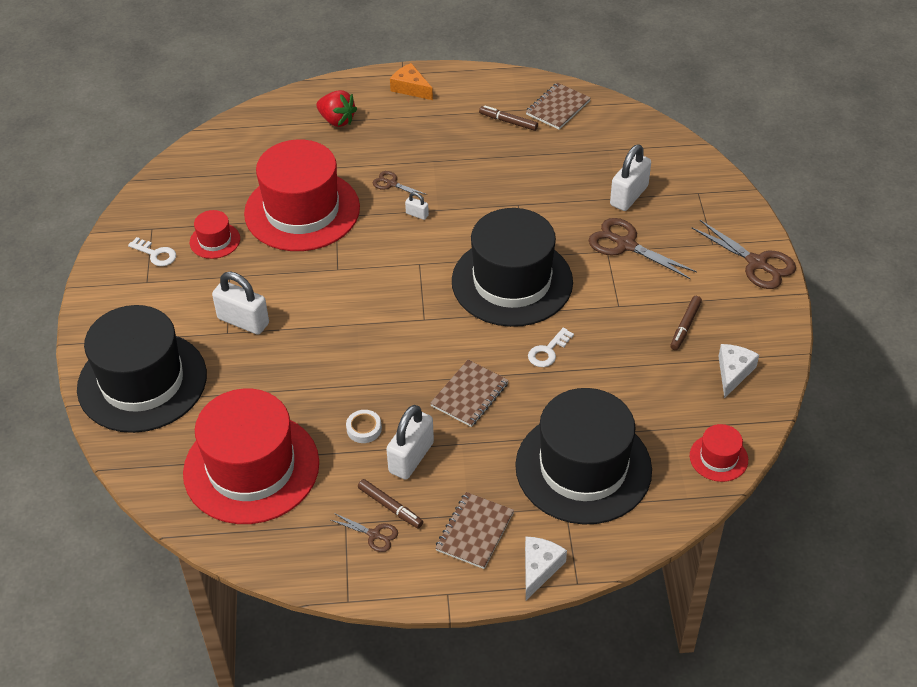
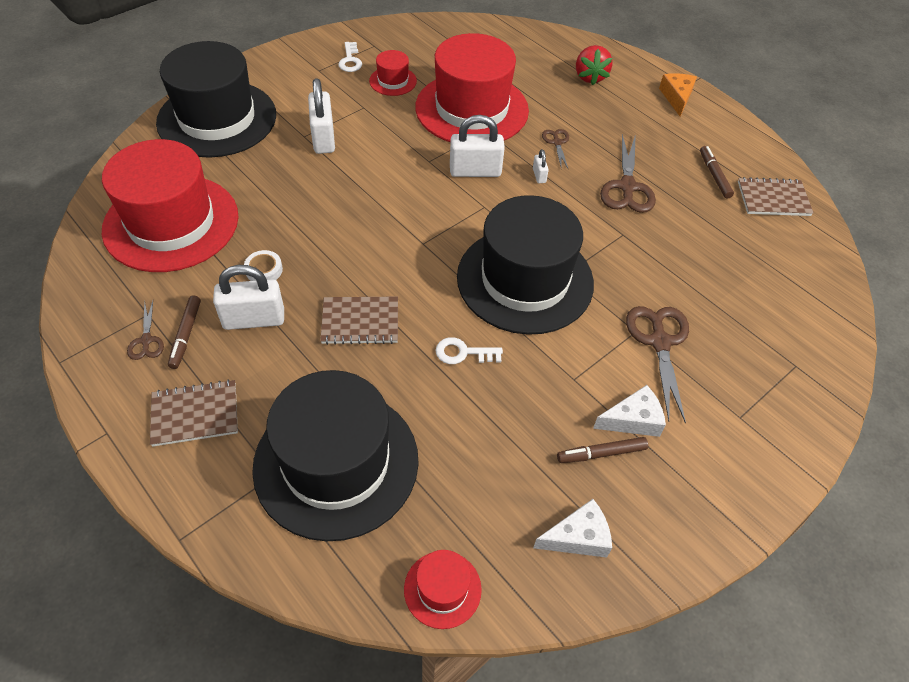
camera: 50 degrees right, 5 degrees up
(539, 568) = (180, 494): white cheese -> white cheese (633, 420)
(629, 196) = (726, 310): white padlock -> white padlock (475, 171)
(757, 263) = (757, 475): brown scissors -> brown scissors (627, 187)

